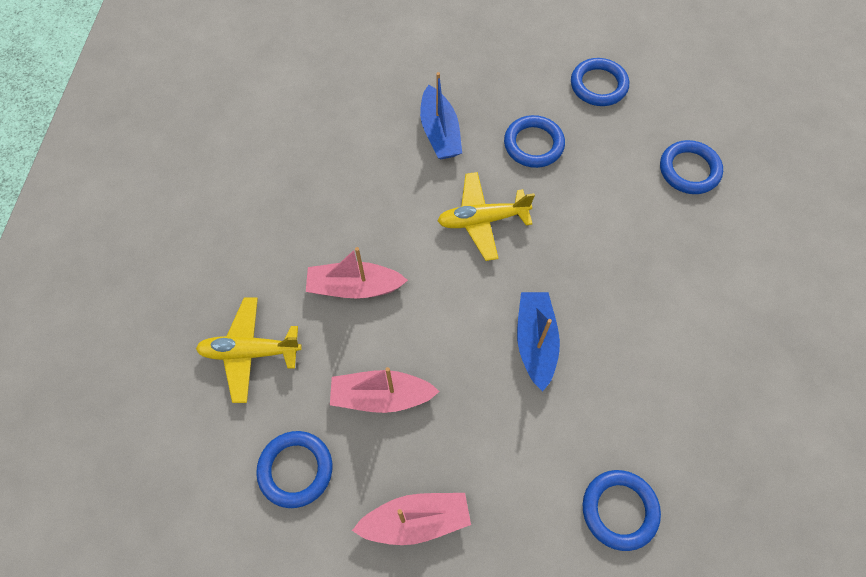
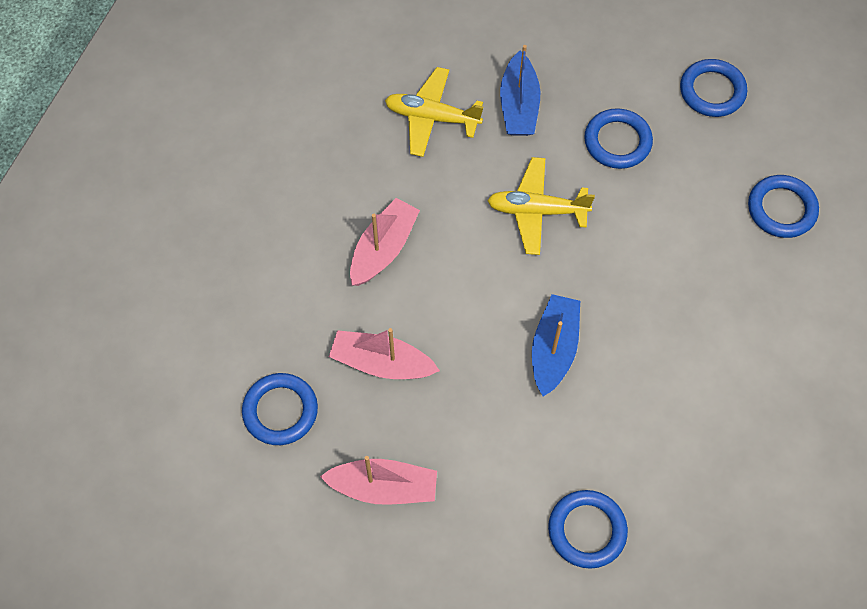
camera: 15 degrees right, 0 degrees up
(250, 352) = (263, 288): yellow plane -> yellow plane (432, 117)
(354, 287) = (383, 249): pink boat -> pink boat turned 105 degrees clockwise

